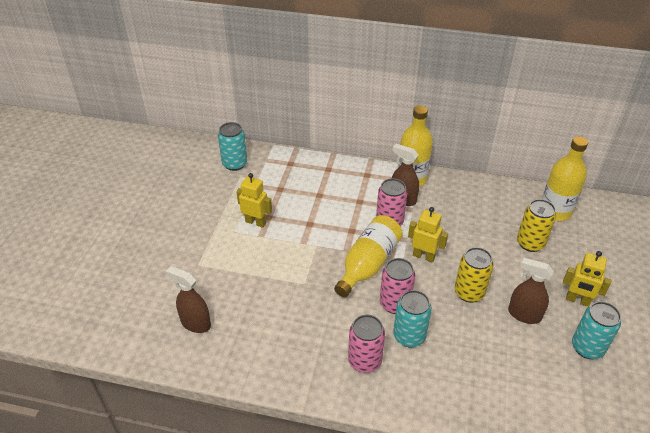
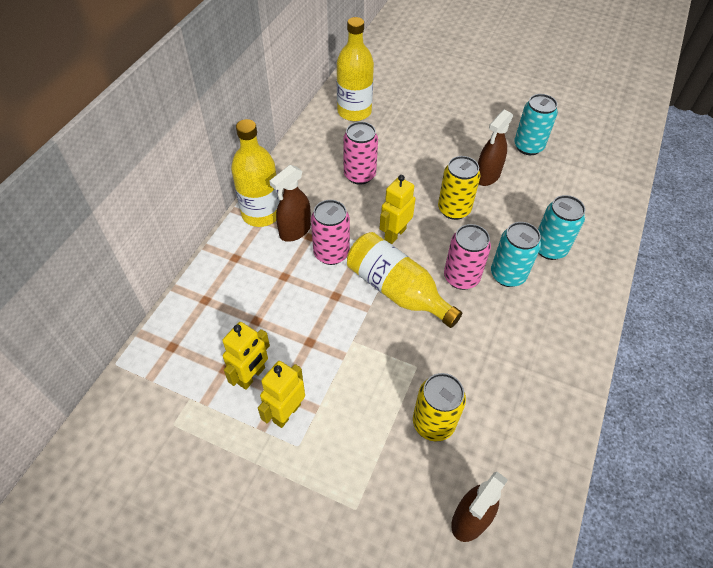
camera: 80 degrees left, 10 degrees up
(235, 164) = (137, 430): turquoise can -> turquoise can (549, 248)
(364, 361) = (539, 323): pink can -> pink can (359, 175)
(530, 243) = (395, 143): yellow can -> yellow can (433, 423)
(577, 300) = (474, 135): yellow robot -> yellow robot (252, 376)

